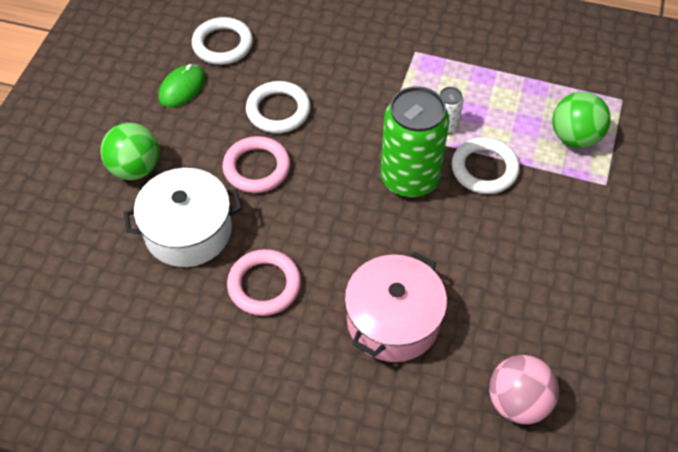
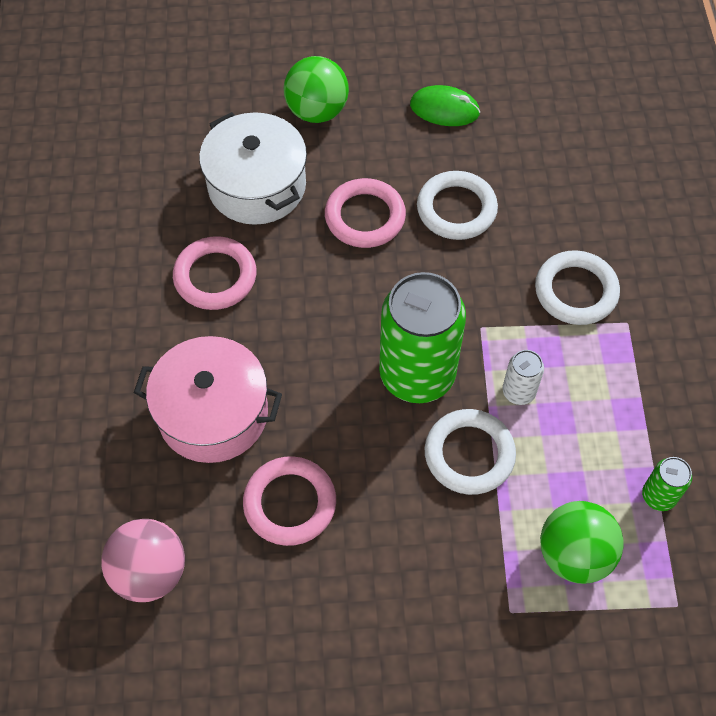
camera: 70 degrees right, 5 degrees up
(222, 44) = (528, 122): white ring -> white ring (576, 291)
(488, 289) = (290, 503): none -> pink ring
(546, 81) = (658, 496): none -> green can

